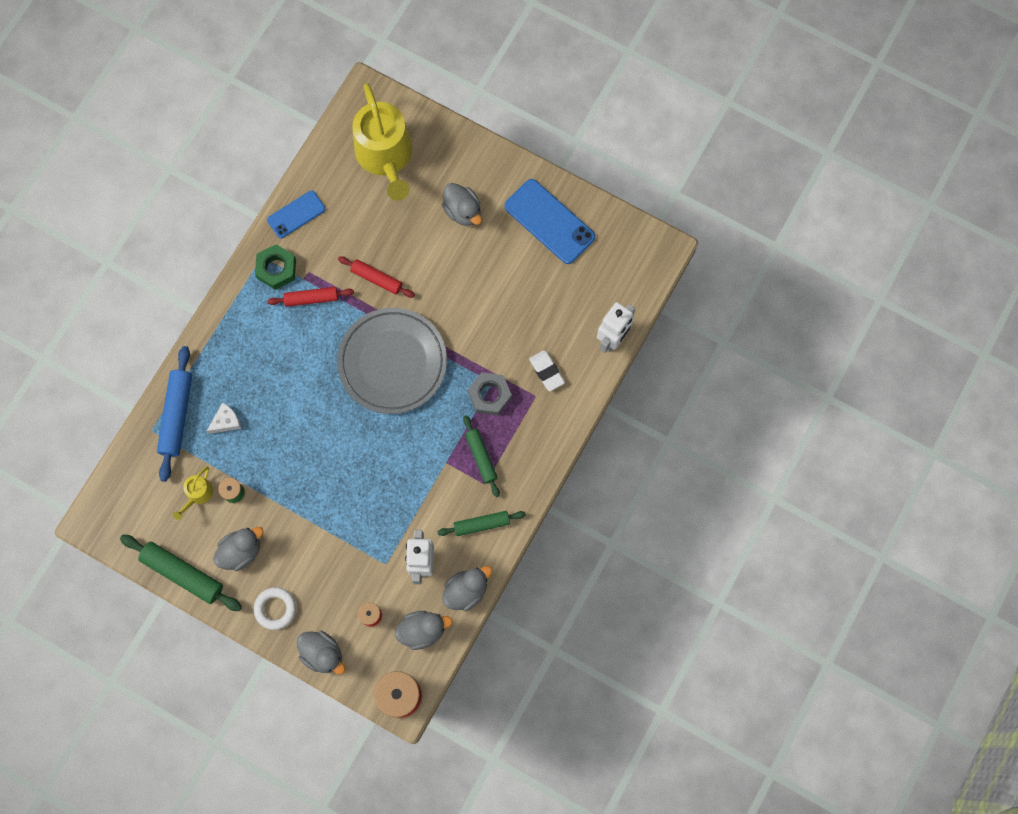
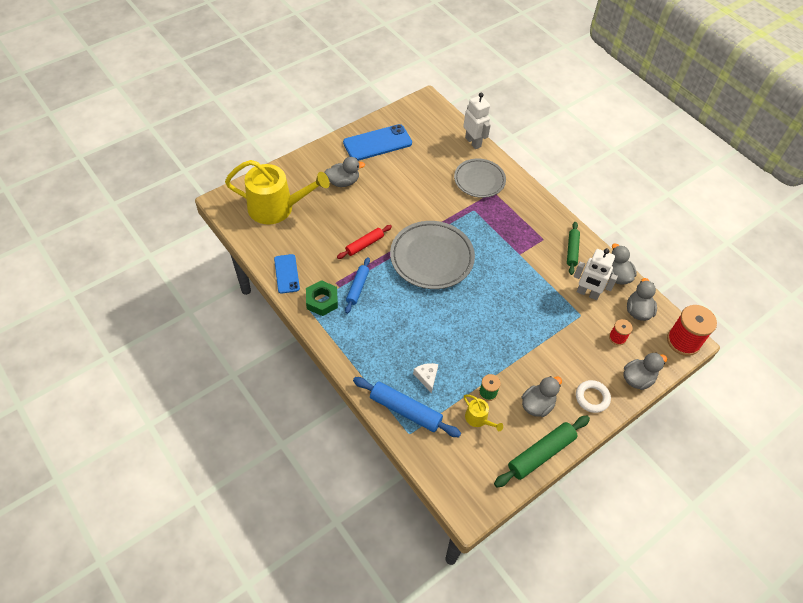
camera: 70 degrees left, 20 degrees down
(241, 551) = (537, 405): grey duck -> grey duck turned 60 degrees clockwise
(311, 298) = (357, 287): red rolling pin -> blue rolling pin
(481, 457) = (524, 234): green rolling pin -> none
(489, 395) = (482, 214): grey nut -> none
(546, 371) = (479, 180): white eraser -> grey plate

